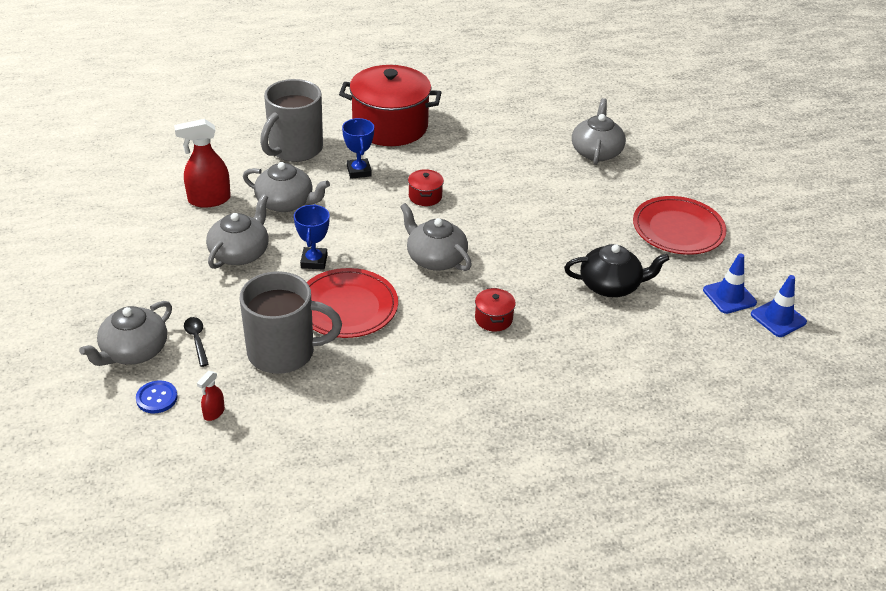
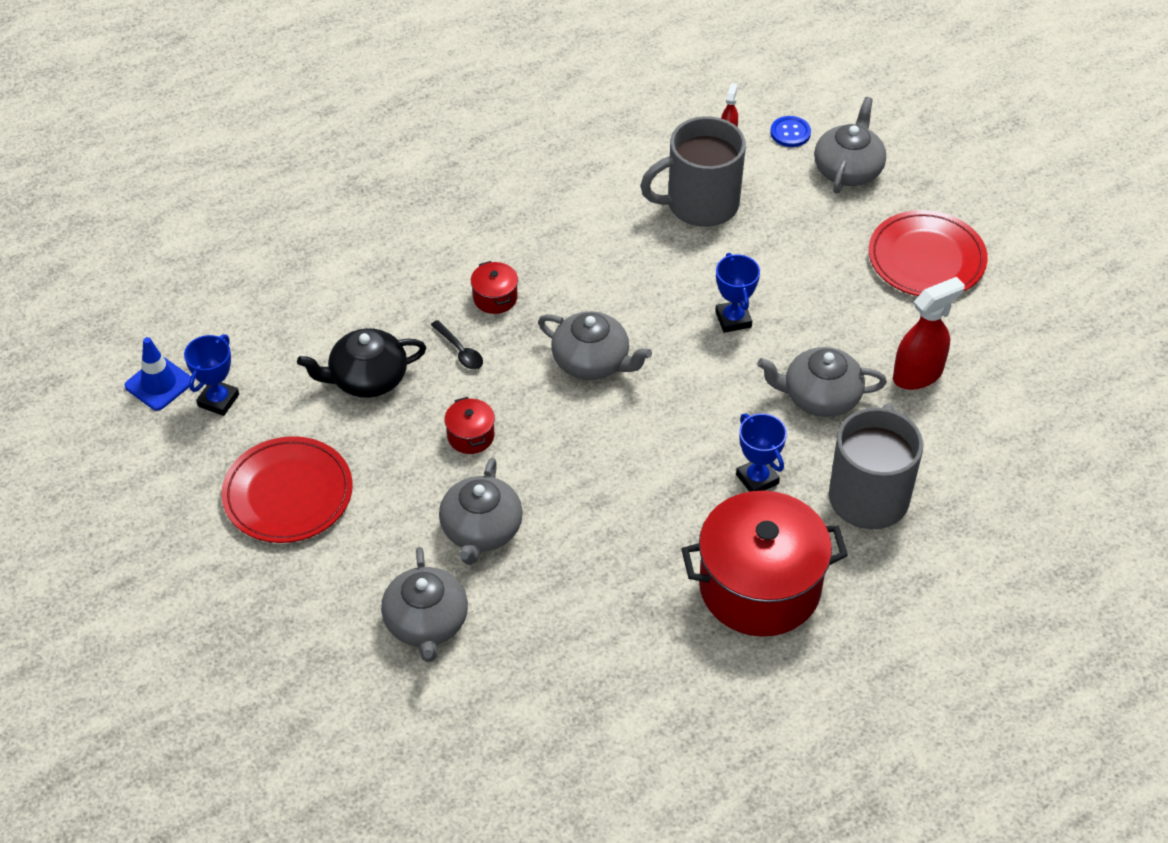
camera: 165 degrees right, 10 degrees up
(197, 340) = (795, 195): black spoon -> black spoon (460, 351)
(240, 253) = (824, 308): grey teapot -> grey teapot (481, 530)
(347, 307) = (663, 271): red plate -> red plate (926, 259)
(425, 196) = (646, 458): red pot -> red pot (471, 436)
(729, 296) = (218, 400): blue traffic cone -> blue trophy

